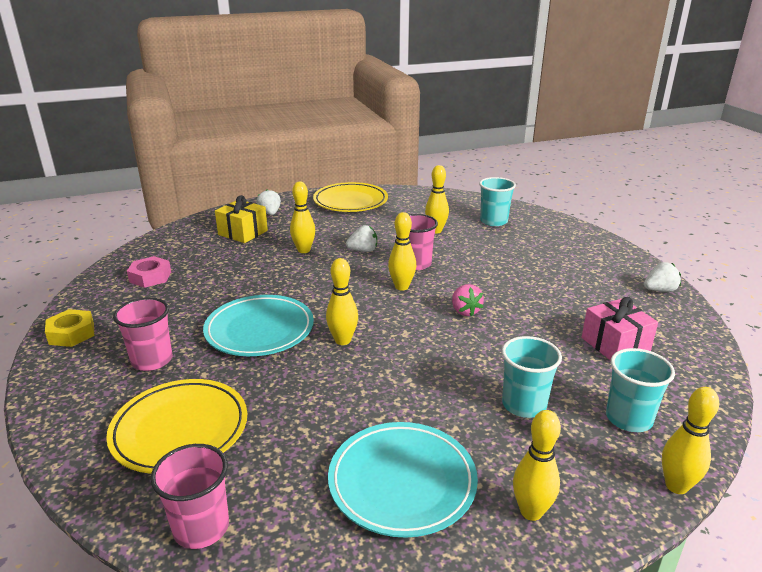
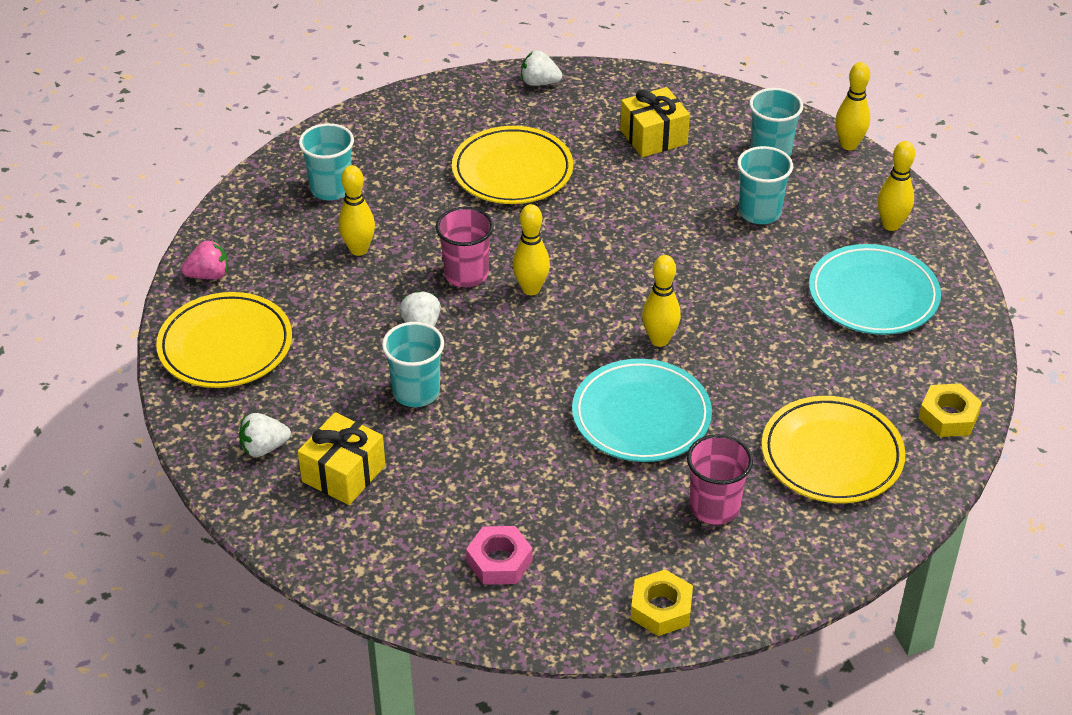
camera: 90 degrees left, 15 degrees up
(201, 527) = (948, 416): pink cup -> yellow nut
(304, 250) = (416, 392): yellow bowling pin -> turquoise cup
(465, 311) = (590, 237): pink strawberry -> pink strawberry (208, 275)
(536, 279) = (512, 171): none -> yellow plate
(615, 345) = (653, 137): pink gift -> yellow gift
(659, 290) = (539, 83): white strawberry -> white strawberry turned 60 degrees counterclockwise

